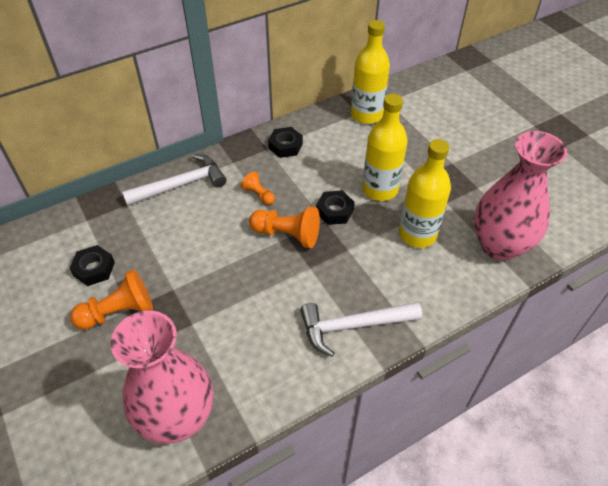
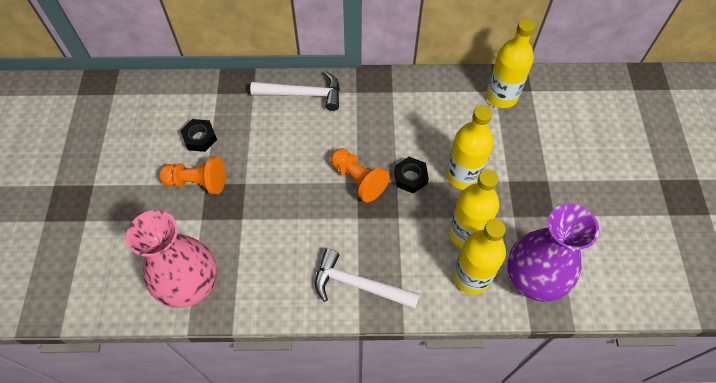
camera: 30 degrees right, 10 degrees up
(259, 195) = (358, 132): orange pawn -> none
(285, 146) = (409, 96): black nut -> none
(448, 268) = (471, 277): none -> yellow bottle
(499, 245) = (532, 280): pink vase -> purple vase

